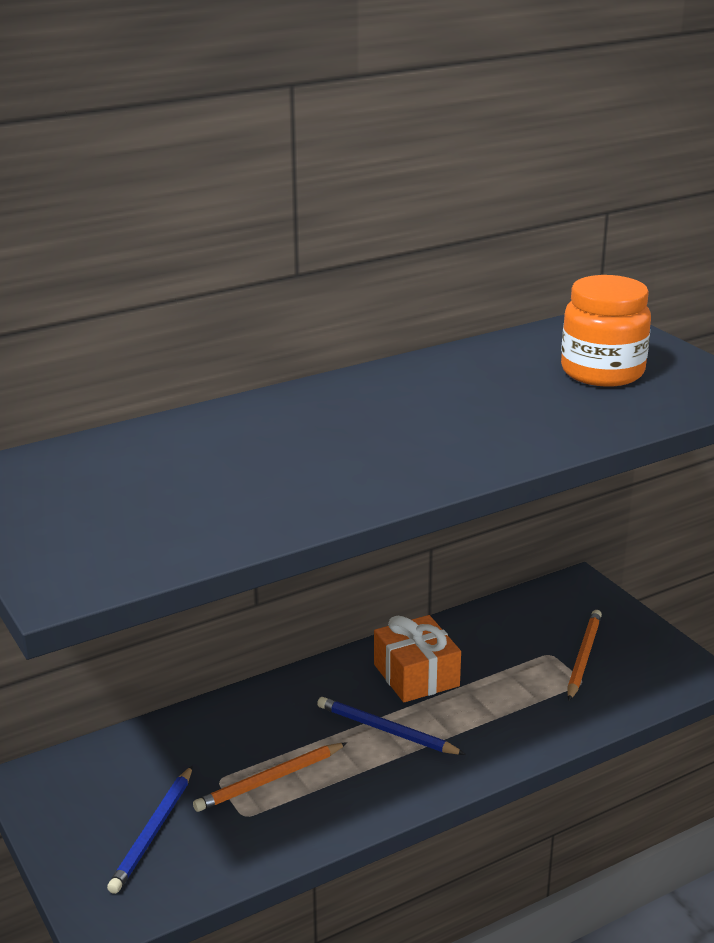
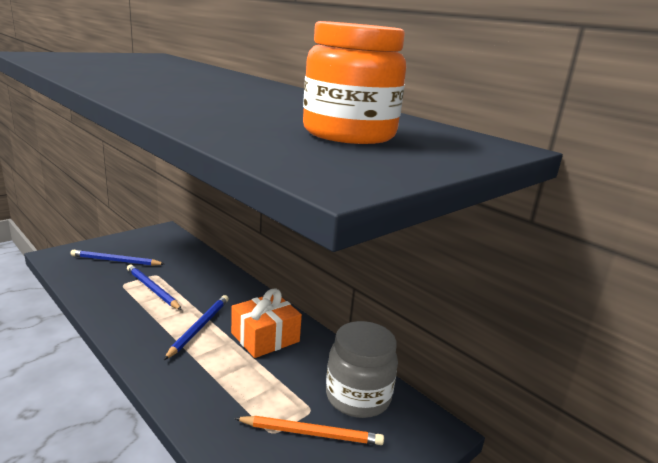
camera: 75 degrees right, 5 degrees down
(270, 780) = (152, 289): orange pencil -> blue pencil
(531, 621) = (358, 397): none -> grey jar

